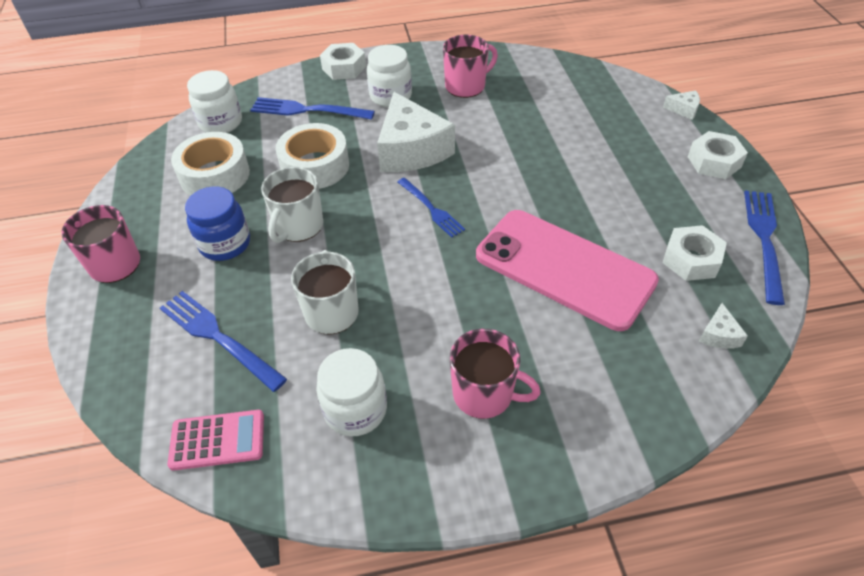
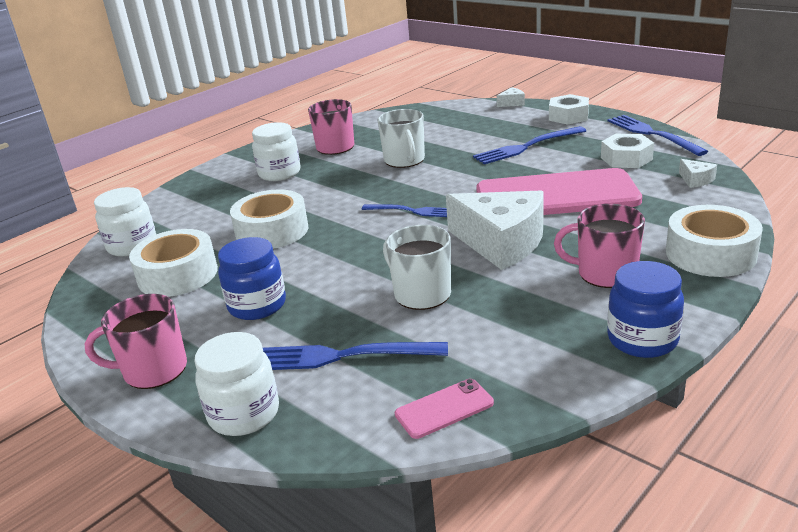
camera: 35 degrees left, 20 degrees down
(217, 440) = (444, 409): pink calculator -> pink phone
(298, 226) = (312, 266): white mug -> white mug (404, 160)
(306, 110) = (212, 207): blue fork -> blue fork (526, 147)
(344, 68) = (209, 175): white nut -> none
(355, 410) = (529, 330): white jar -> white jar (244, 414)
(411, 150) = (344, 191): white cheese -> white cheese (501, 242)
(418, 489) = (642, 340): none -> blue jar
(484, 394) = (605, 273): pink mug -> pink mug turned 150 degrees counterclockwise
(600, 440) = (710, 254): none -> white tape

